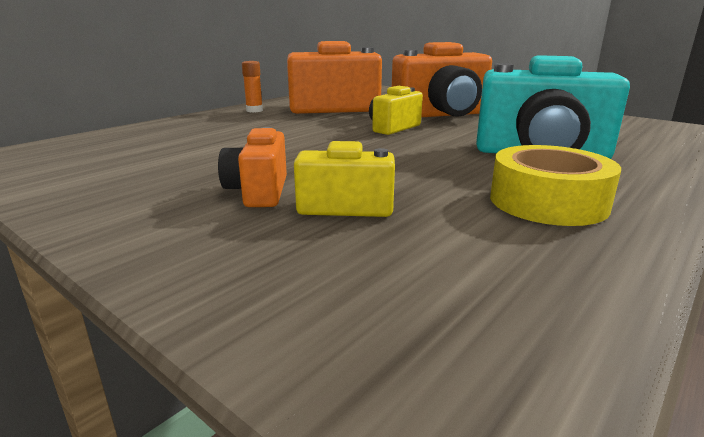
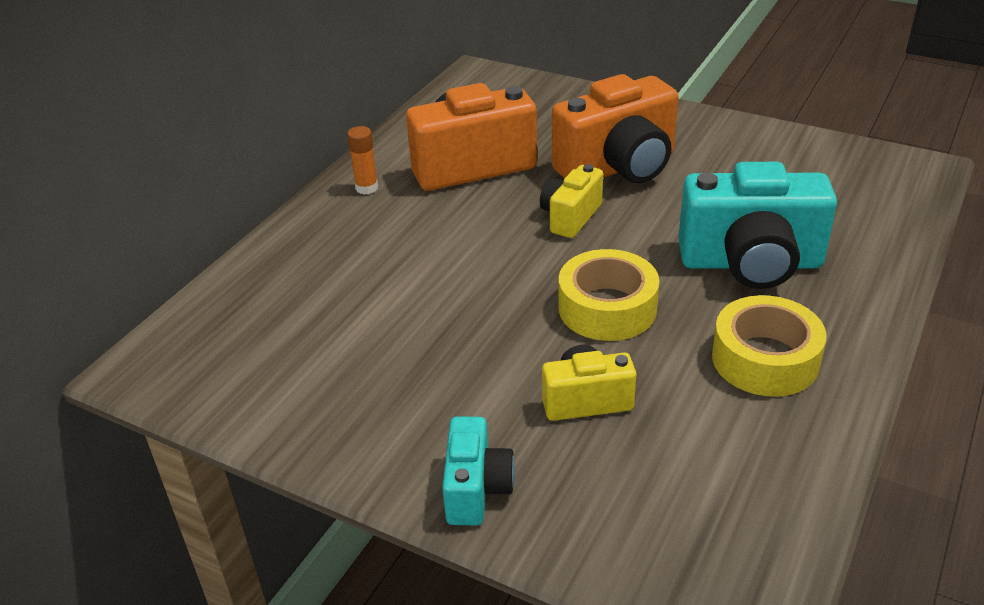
camera: 10 degrees left, 15 degrees up
(178, 250) = (476, 489): none -> turquoise camera
(258, 192) = (491, 389): orange camera -> none
(399, 164) = (607, 308): none -> yellow tape

